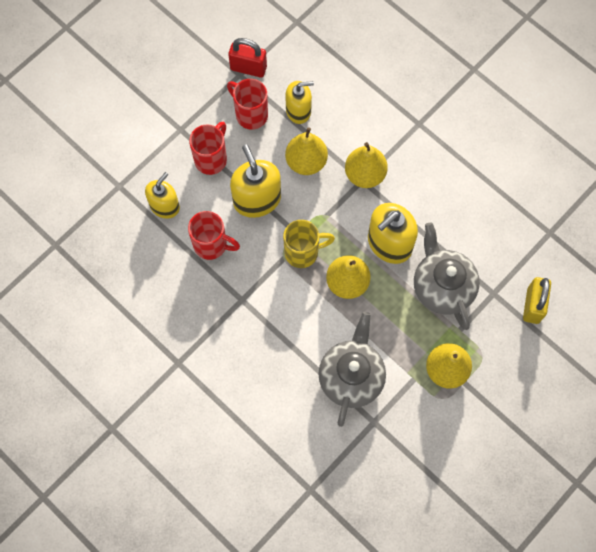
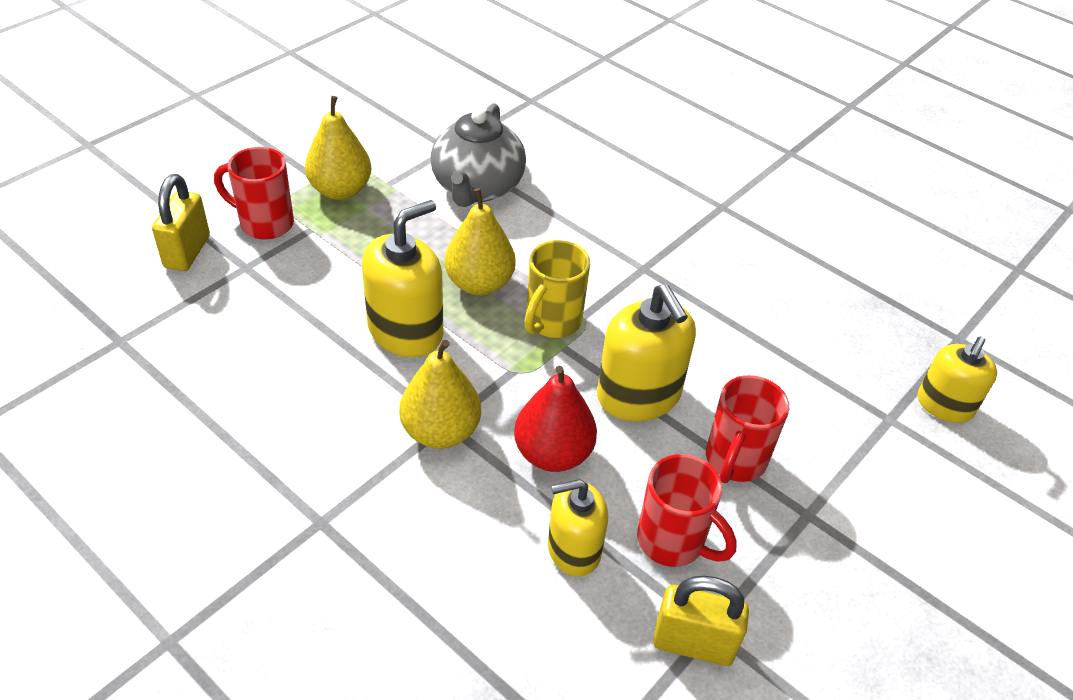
camera: 175 degrees right, 25 degrees down
(164, 206) = (799, 388): yellow soap dispenser -> yellow soap dispenser (944, 405)
(211, 245) = (704, 334): red mug -> red mug (265, 224)
(248, 68) = (693, 643): red padlock -> yellow padlock
(303, 252) = (552, 322): yellow mug -> yellow mug turned 45 degrees counterclockwise
(306, 162) = (553, 454): yellow pear -> red pear
(442, 287) = (327, 276): grey teapot -> none

